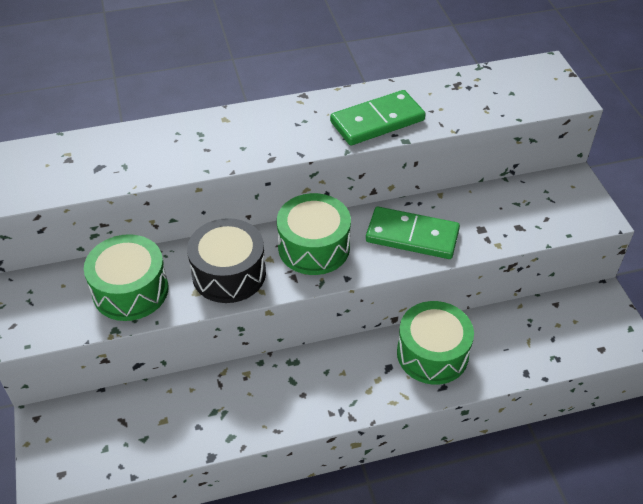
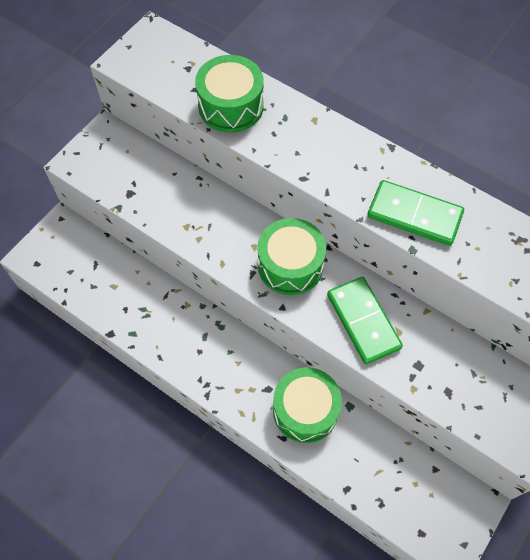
camera: 50 degrees right, 15 degrees up
(130, 290) = (155, 189): green drum -> green drum (231, 106)
(229, 273) = (219, 232): black drum -> none

